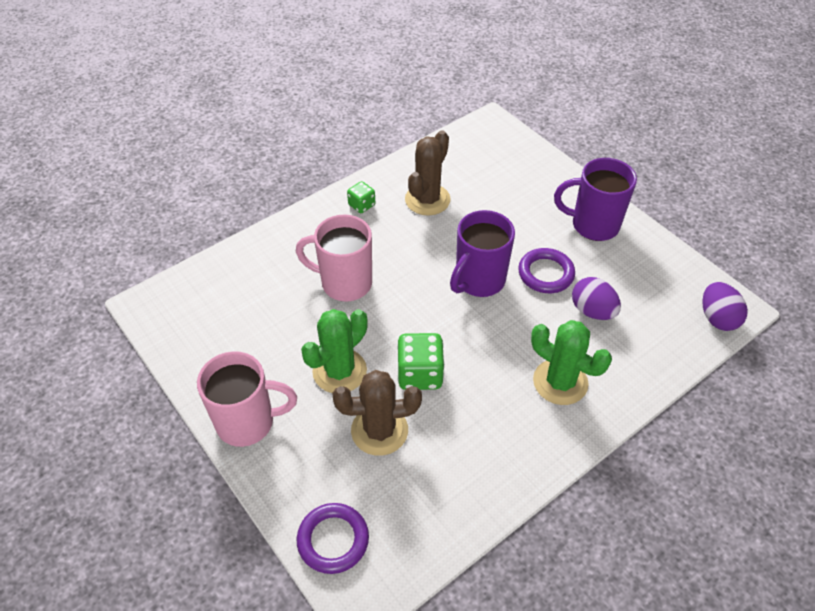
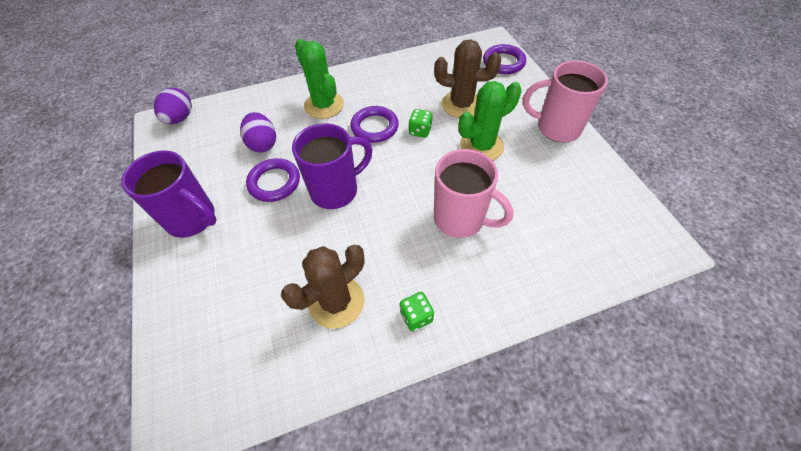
camera: 160 degrees left, 5 degrees up
(420, 374) = (420, 131): green dice -> green dice, size x0.58
(478, 365) = (374, 127): none -> purple ring

